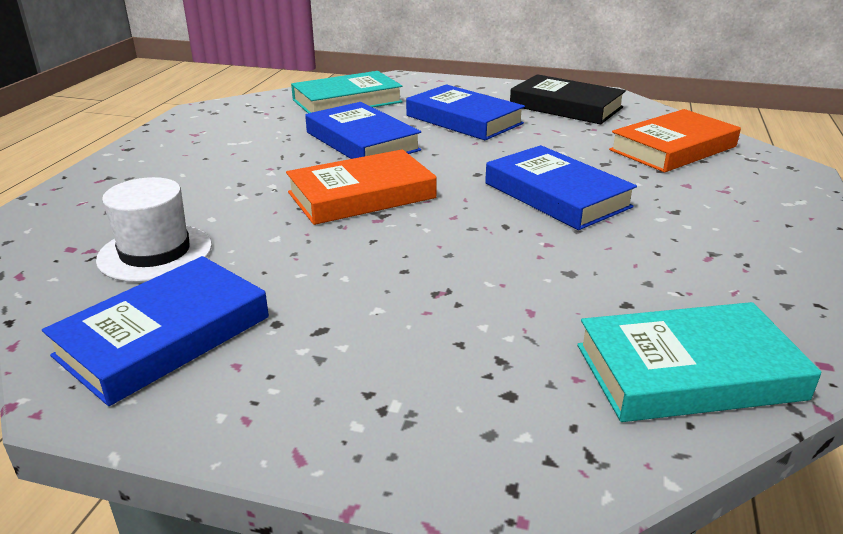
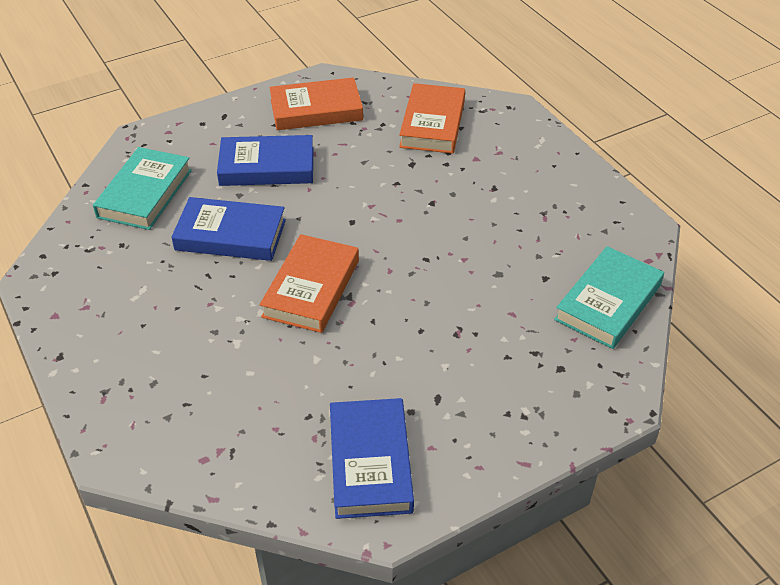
camera: 45 degrees left, 15 degrees up
(155, 252) = (264, 421): white hat -> none
(556, 195) = (420, 213): blue book -> none
(566, 106) = (316, 110): black book -> orange book

